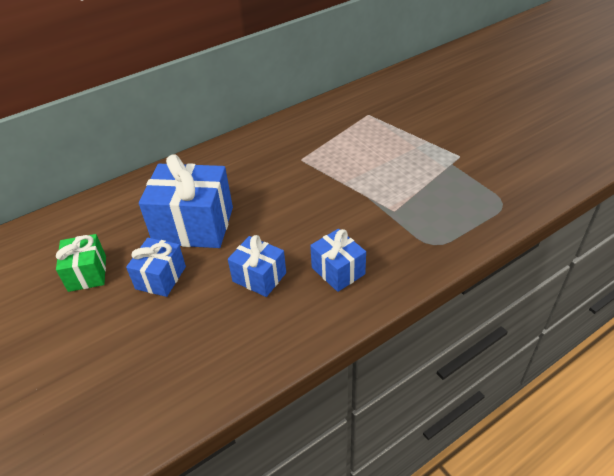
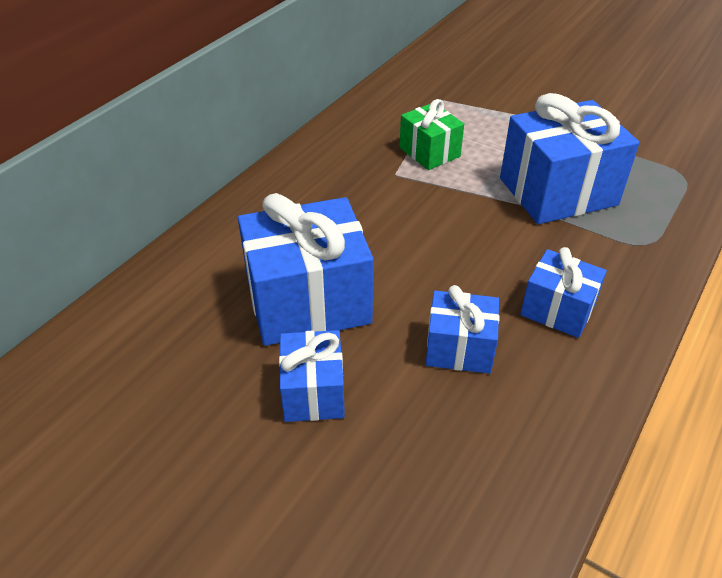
camera: 25 degrees left, 0 degrees up
(87, 273) = (185, 421): green gift -> green gift (429, 152)
(400, 194) = (558, 192): none -> blue gift

